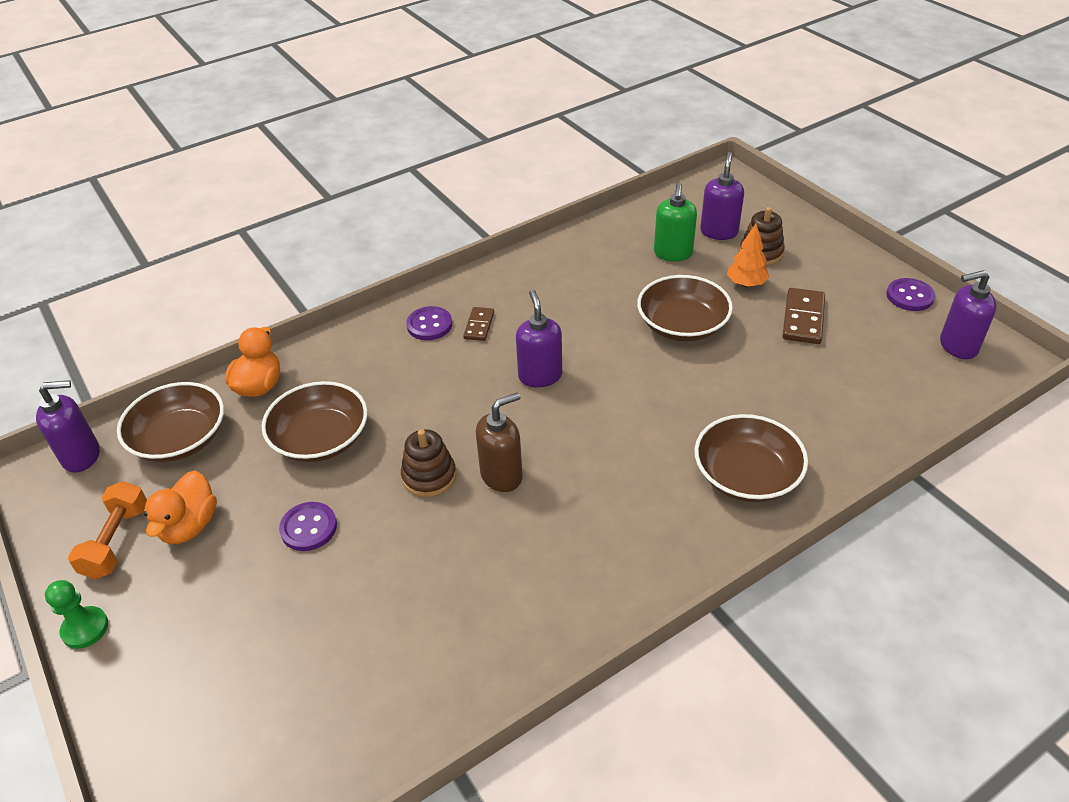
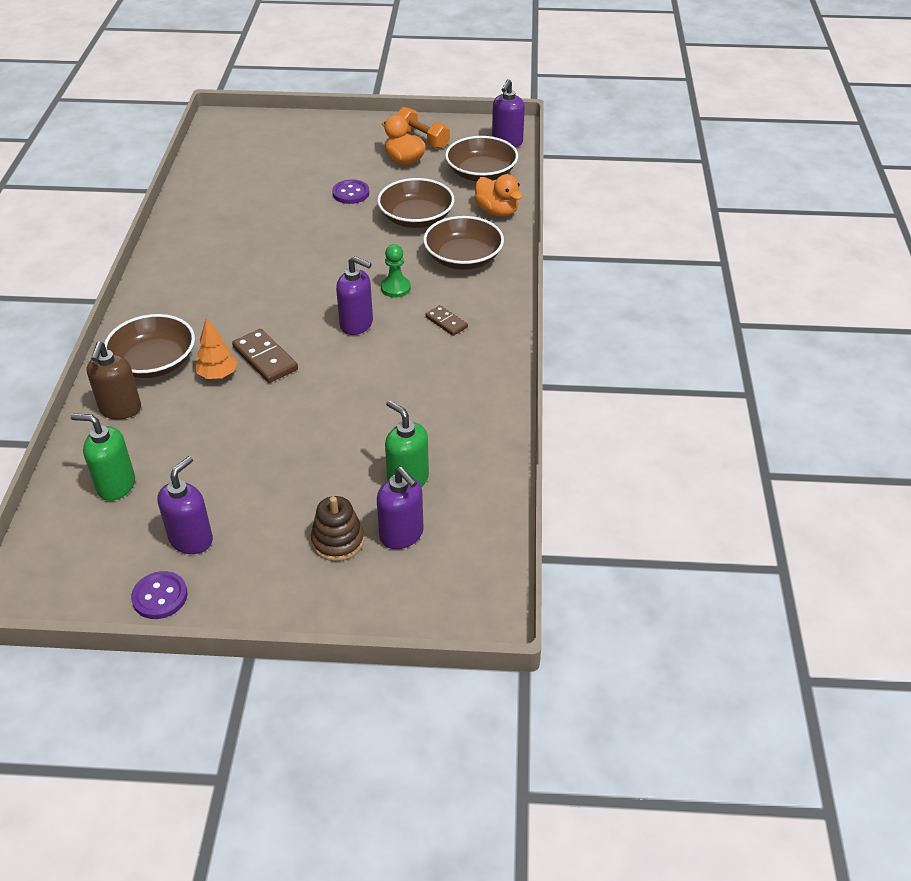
camera: 125 degrees right, 0 degrees up
(85, 628) = (375, 121): green pawn -> green pawn (395, 288)
(429, 325) = (476, 300): purple button -> none
(429, 476) = (331, 243): brown stacking toy -> none
(502, 475) = (294, 269): brown soap dispenser -> brown soap dispenser (120, 409)
(682, 325) = (315, 424): brown bowl -> brown bowl (463, 258)
(746, 284) = (312, 497): orange tree -> orange tree (218, 375)
(803, 318) = (231, 500): brown domino -> brown domino (265, 358)
(881, 386) = (116, 485): none -> green soap dispenser
(957, 346) = (78, 571): purple soap dispenser -> purple soap dispenser (191, 539)

